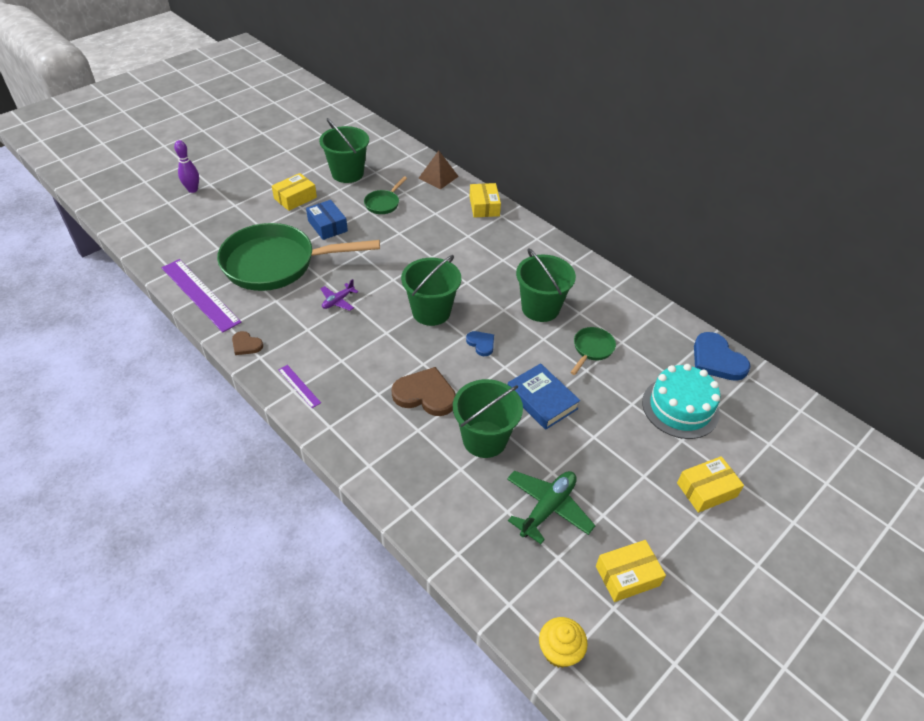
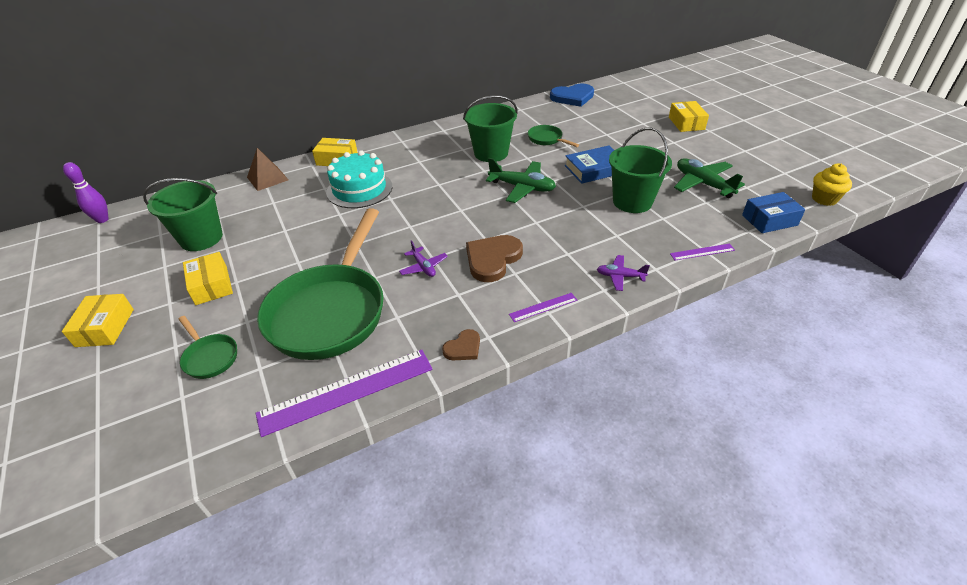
camera: 70 degrees left, 5 degrees down
(193, 190) = (93, 394): purple bowling pin -> purple bowling pin (102, 220)
(327, 226) = (289, 263): blue box -> blue box (769, 220)
(351, 437) = (620, 276): none -> purple plane
(383, 203) = (281, 218): green pan -> green pan (209, 357)
(406, 506) = (702, 252): none -> purple ruler
(425, 394) = (575, 225): brown heart -> brown heart (492, 259)
(431, 312) = (469, 209): green bucket -> none
(481, 344) = (522, 187): blue heart -> green plane
(627, 575) = (758, 163): yellow box -> yellow box (105, 327)
(680, 407) = (614, 118): turquoise cake -> turquoise cake (359, 189)

